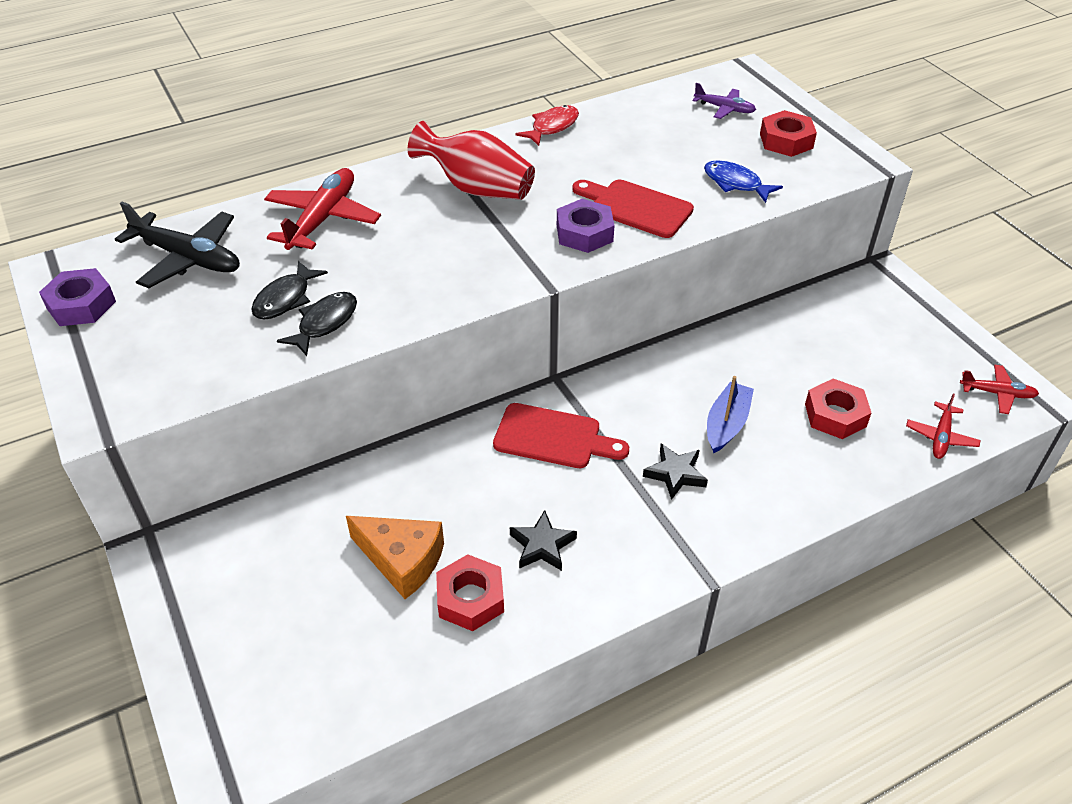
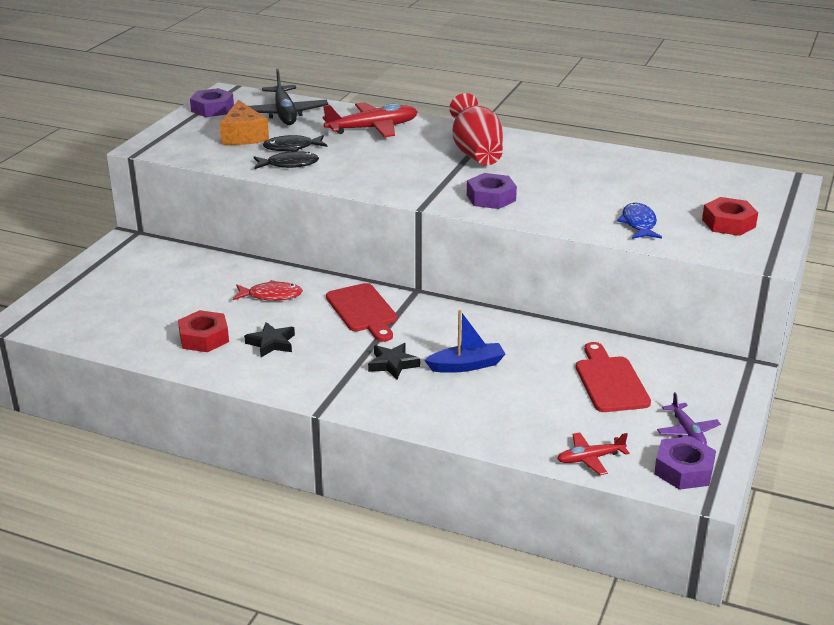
camera: 50 degrees right, 15 degrees down
(402, 560) = (205, 306): orange cheese -> orange cheese (243, 136)
(552, 127) = (583, 148): red fish -> red fish (271, 295)
(636, 207) = (547, 203): red cutting board -> red cutting board (610, 381)
(724, 108) = (723, 190): purple plane -> purple plane (687, 431)
(835, 415) = (542, 405): red nut -> none
(997, 393) = (683, 470): red plane -> purple nut

